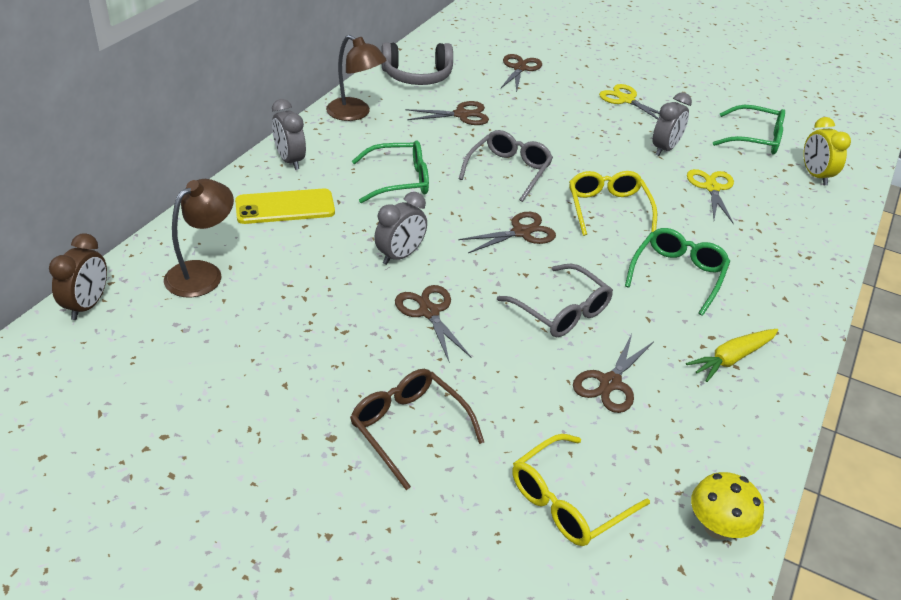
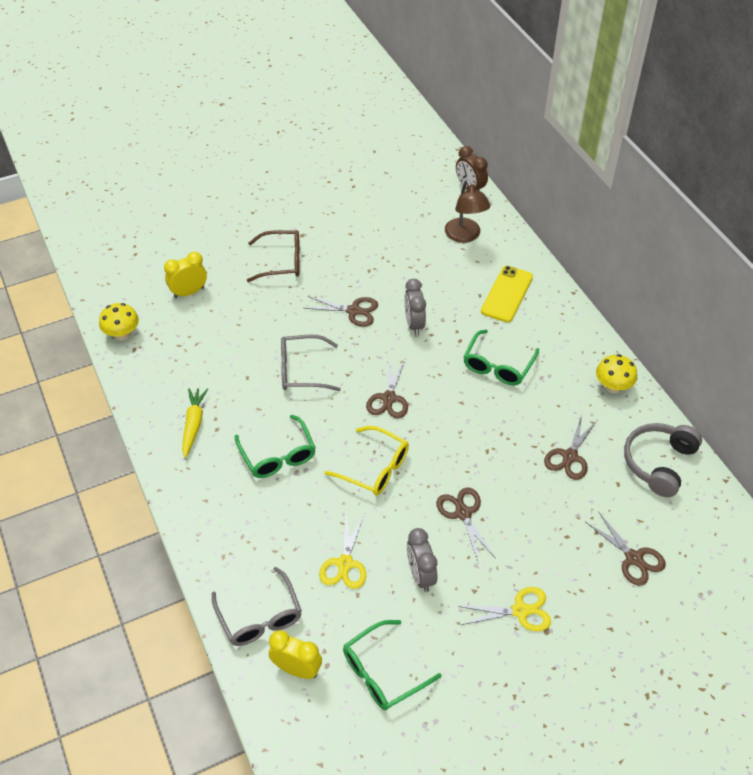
camera: 130 degrees right, 10 degrees up
(290, 161) = (564, 319): grey clock -> none
(355, 113) = (612, 386): brown lamp -> yellow mushroom
(508, 171) = (466, 437): grey glasses -> grey glasses (260, 617)
(568, 501) = (189, 292): yellow glasses -> yellow clock
(610, 383) = (233, 355): brown scissors -> brown scissors (463, 513)
(711, 188) = (345, 564): yellow scissors -> yellow scissors turned 60 degrees clockwise

